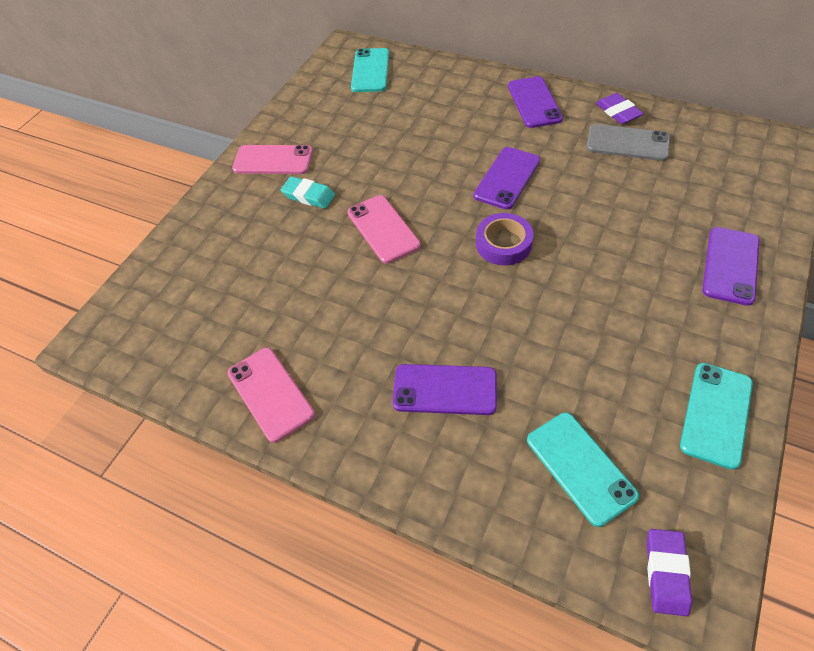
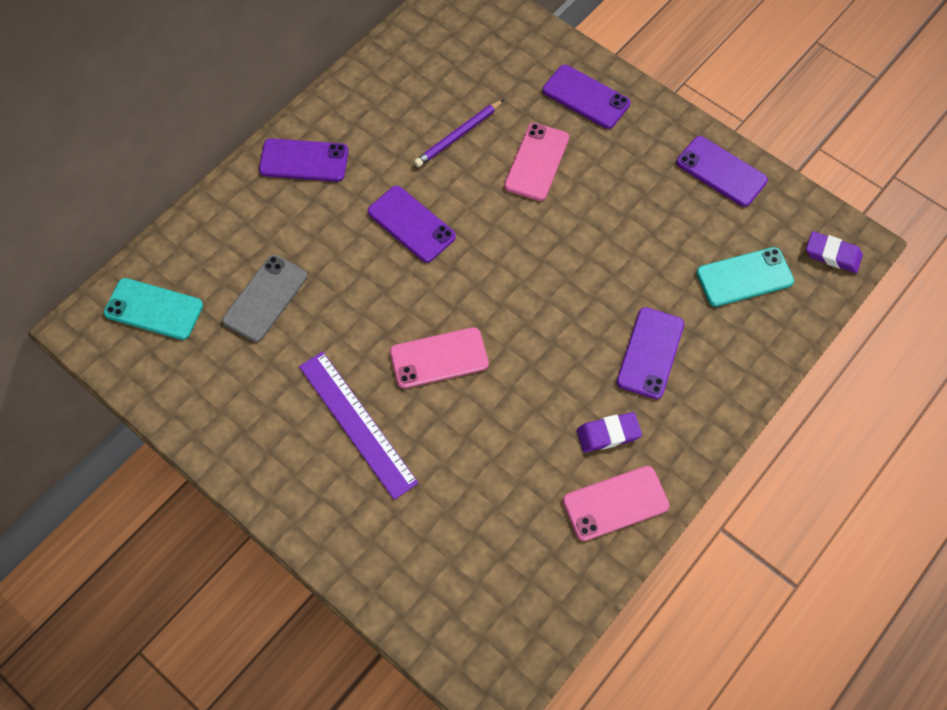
camera: 80 degrees left, 10 degrees up
(273, 160) = (277, 454): pink phone -> pink phone (536, 162)
(309, 196) = (357, 423): turquoise eraser -> purple ruler
(503, 243) = (499, 256): purple tape -> none
(618, 112) = (356, 95): purple eraser -> purple eraser (608, 434)
(618, 184) = (458, 135): none -> purple pencil
(627, 143) = (406, 105): grey phone -> grey phone (265, 298)
(716, 414) = (721, 171): turquoise phone -> purple phone

